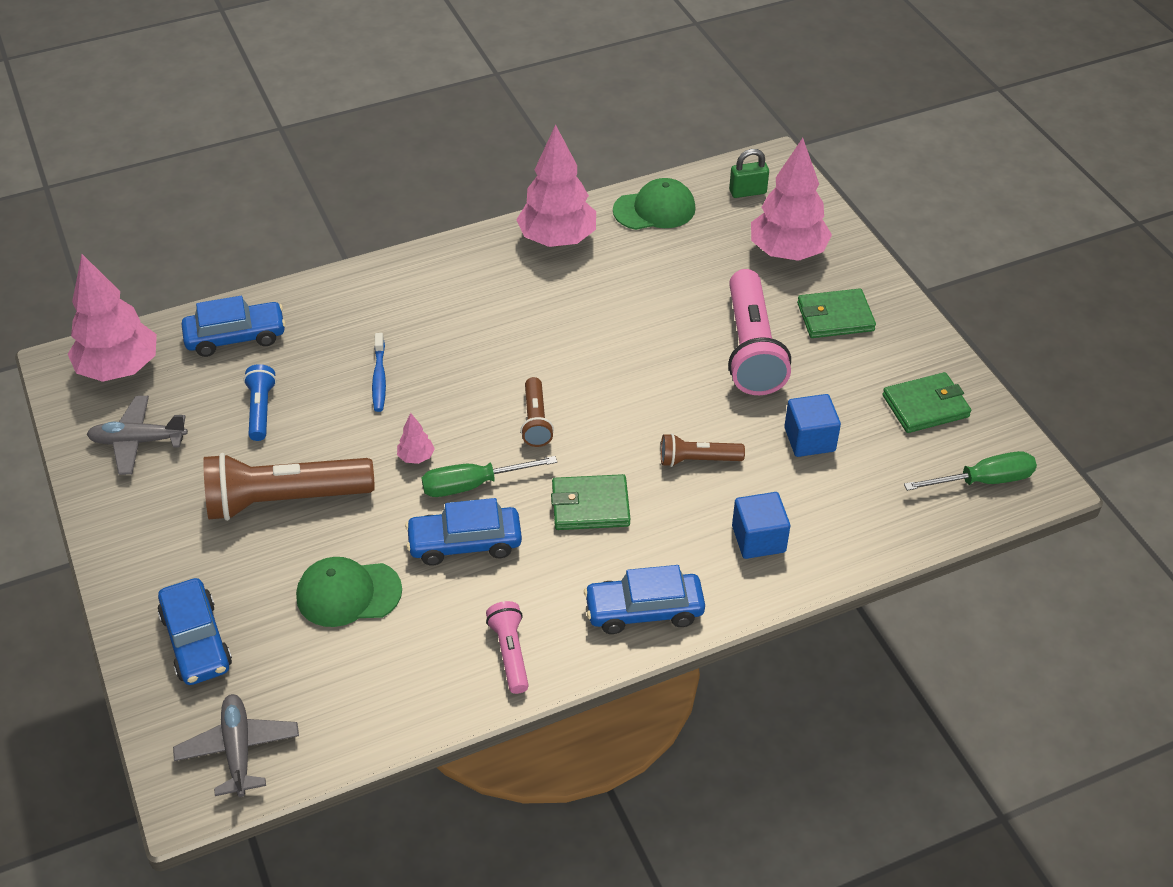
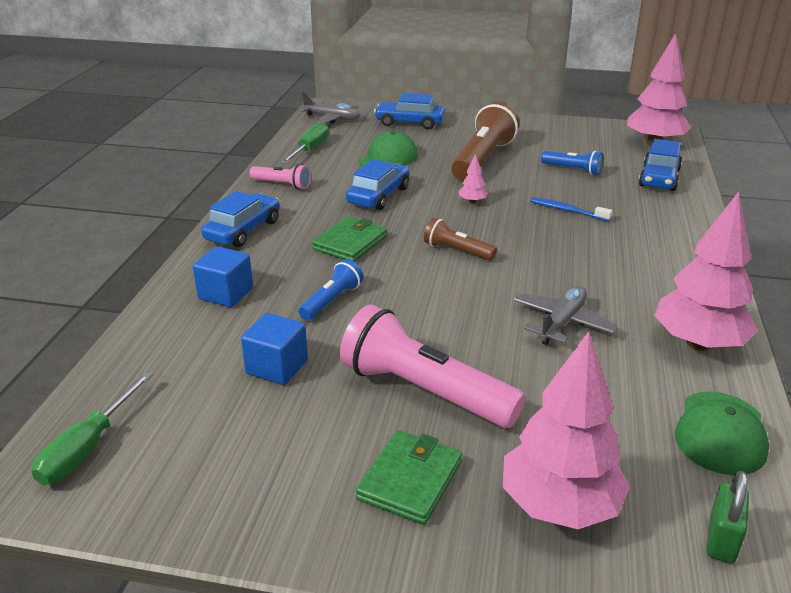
camera: 125 degrees right, 15 degrees down
(138, 441) = (579, 136): grey plane -> grey plane (562, 323)
(473, 485) = (423, 211): green screwdriver -> green screwdriver (310, 149)
(697, 460) = (332, 301): brown flashlight -> blue flashlight
(925, 406) = (214, 469): green wallet -> none

